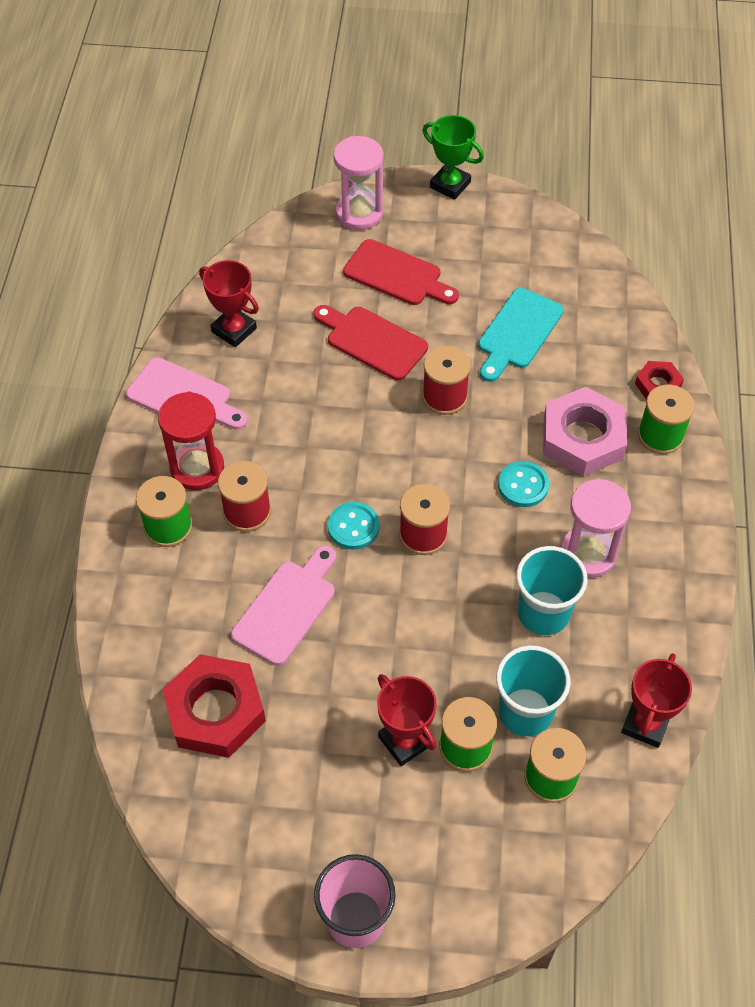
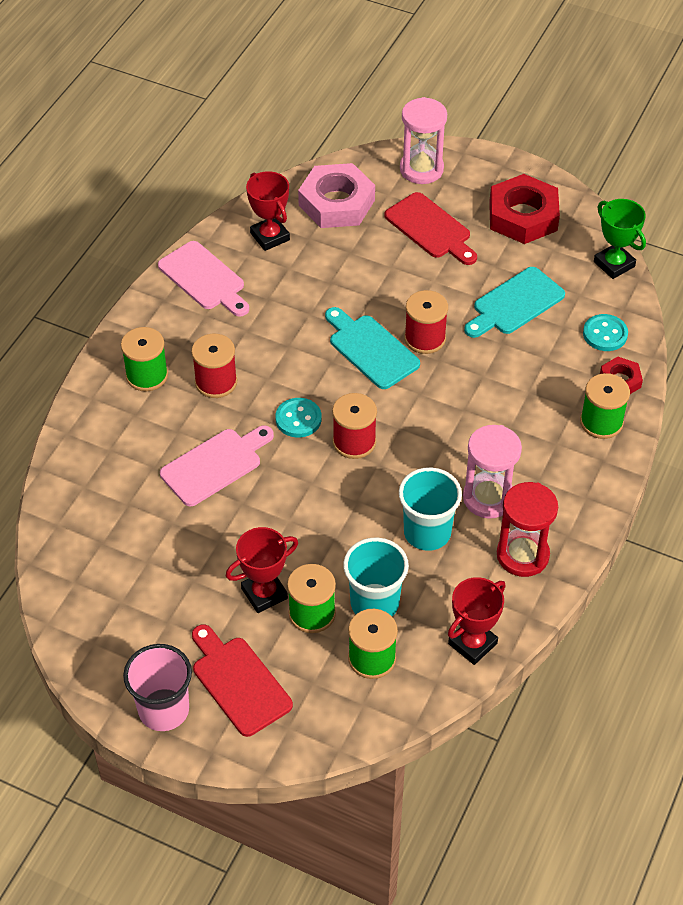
camera: 20 degrees right, 5 degrees down
(197, 468) = (190, 337): red hourglass -> red hourglass (522, 555)
(215, 711) = (122, 524): red nut -> red nut (523, 216)
(372, 341) = (384, 277): red cutting board -> red cutting board (239, 682)
(394, 425) = (371, 349): none -> turquoise cutting board
(405, 741) = (264, 593): red trophy -> red trophy turned 75 degrees clockwise
(450, 185) = (514, 165): green trophy -> green trophy (614, 264)
(523, 485) = (459, 428): turquoise button -> turquoise button (605, 334)
(583, 438) = (530, 405): pink nut -> pink nut (336, 203)

